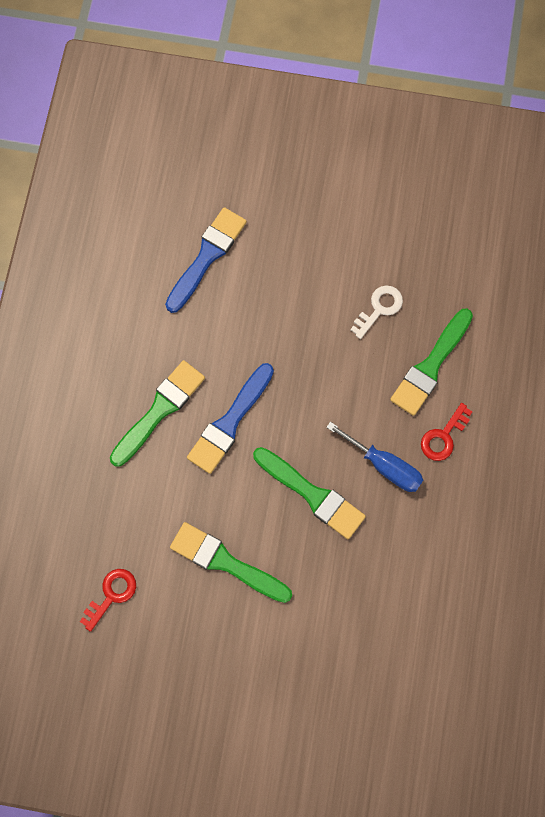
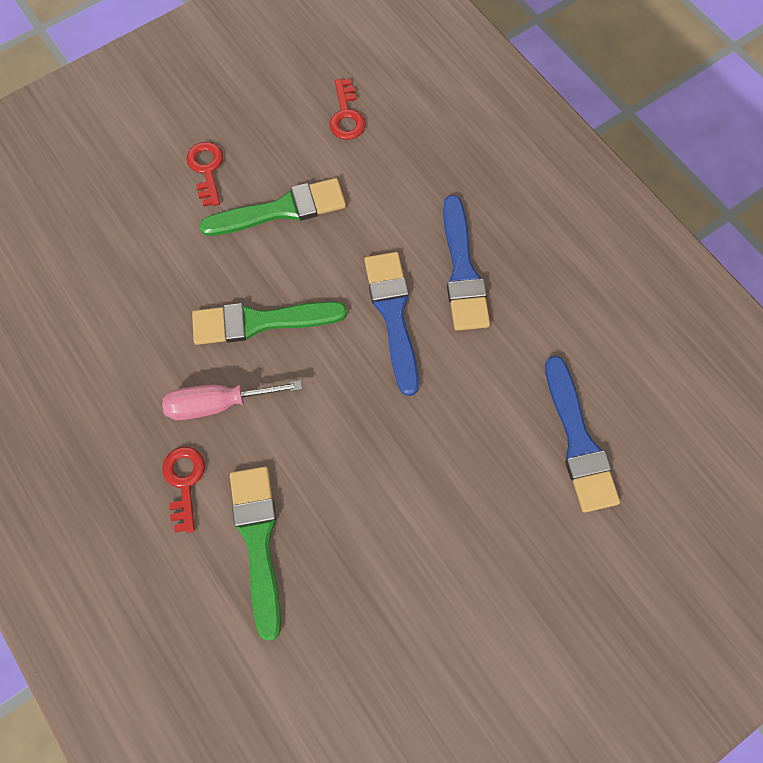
camera: 135 degrees right, 5 degrees down
(159, 410) = (462, 271): green brush -> blue brush
(245, 644) = (206, 170): none -> red key
(379, 309) = (364, 551): white key -> none
(384, 466) = (217, 404): blue screwdriver -> pink screwdriver

